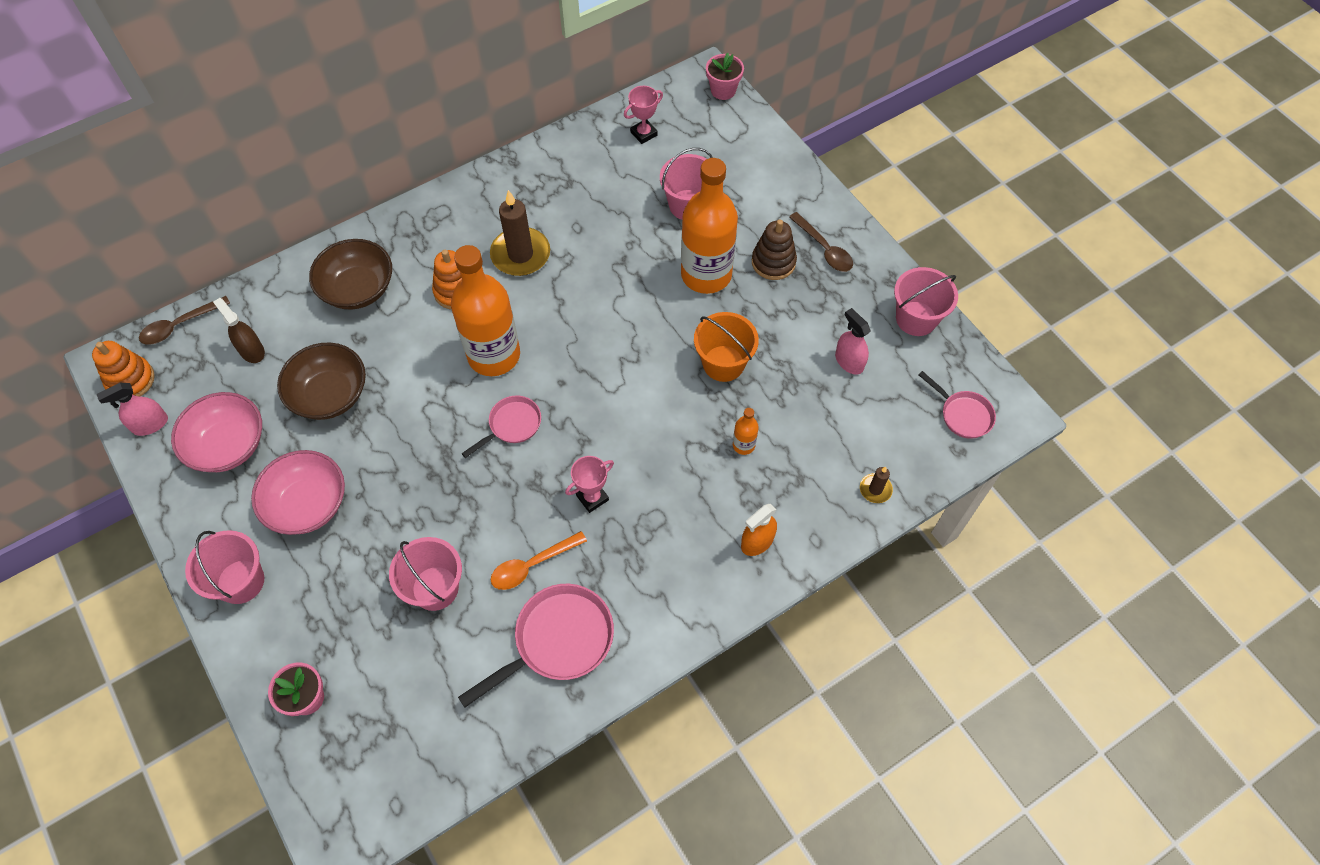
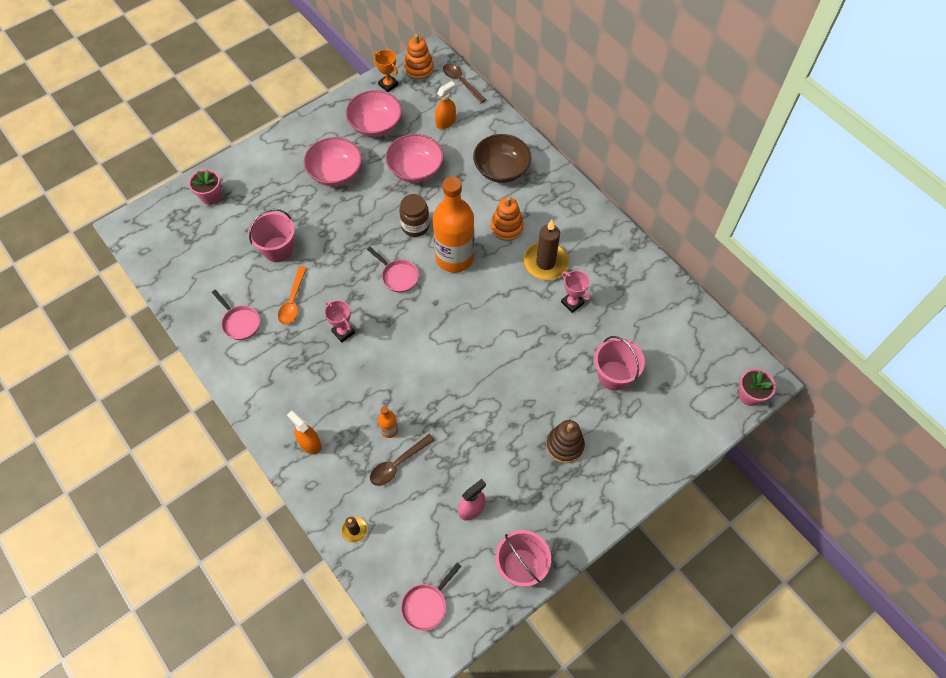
camera: 85 degrees right, 0 degrees up
(150, 424) = (388, 85): pink spray bottle -> orange trophy
(241, 581) = (284, 150): pink bucket -> none
(251, 351) = (445, 122): brown spray bottle -> orange spray bottle
(330, 395) = (415, 169): brown bowl -> pink bowl
(431, 400) = (415, 226): none -> brown jar
(532, 565) = (293, 301): orange spoon -> orange spoon turned 135 degrees counterclockwise
(557, 641) = (240, 322): pink pan -> pink pan, size x0.59
(644, 134) = (684, 336): pink trophy -> pink trophy (572, 303)
(706, 274) = (544, 394): orange bottle -> none
(723, 363) = (461, 412): orange bucket -> none
(824, 249) = (585, 487): brown spoon -> brown spoon (397, 464)

